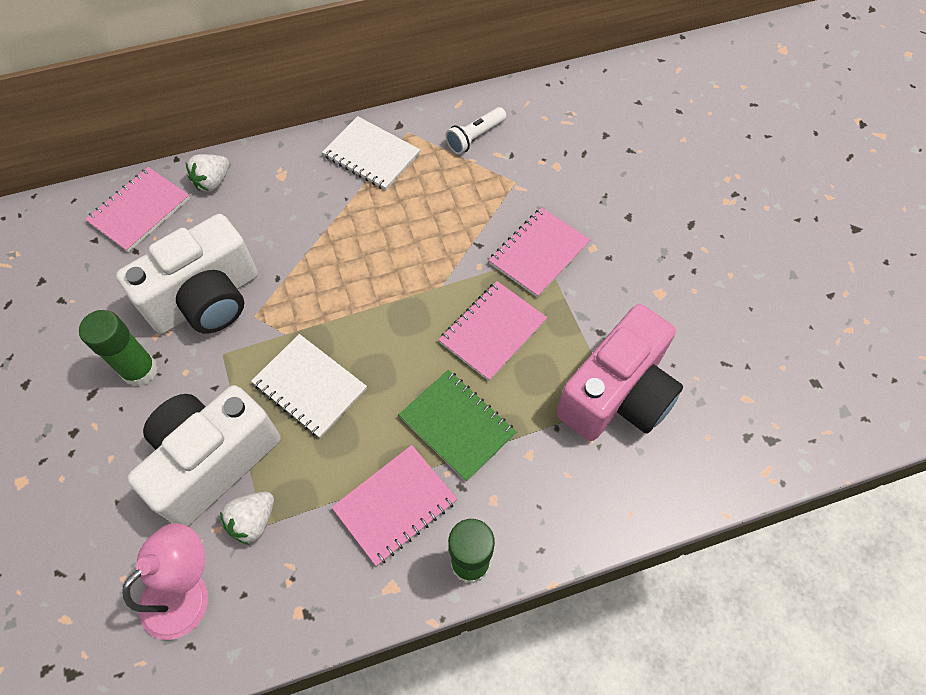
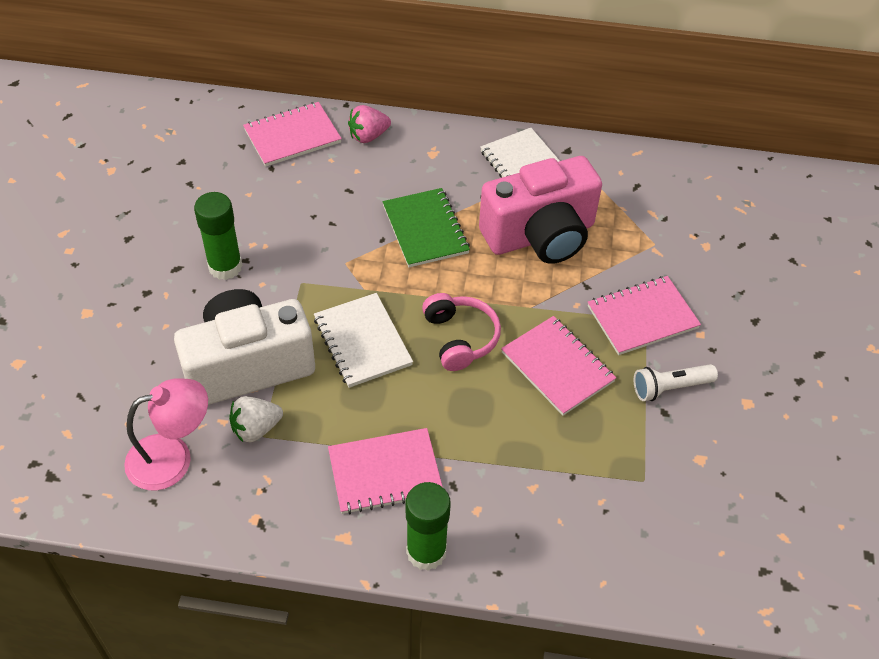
camera: 25 degrees right, 10 degrees down
(207, 299) = (311, 232): white camera -> none
(213, 182) = (368, 136): white strawberry -> pink strawberry
(396, 342) = (460, 338): none -> pink headphones
(457, 425) = (478, 432): green notebook -> green notebook (425, 229)
(475, 137) = (637, 189): white flashlight -> white flashlight (670, 387)
(492, 331) = (557, 367): pink notebook -> pink notebook turned 75 degrees clockwise
(617, 394) = (649, 474): pink camera -> pink camera (540, 235)

